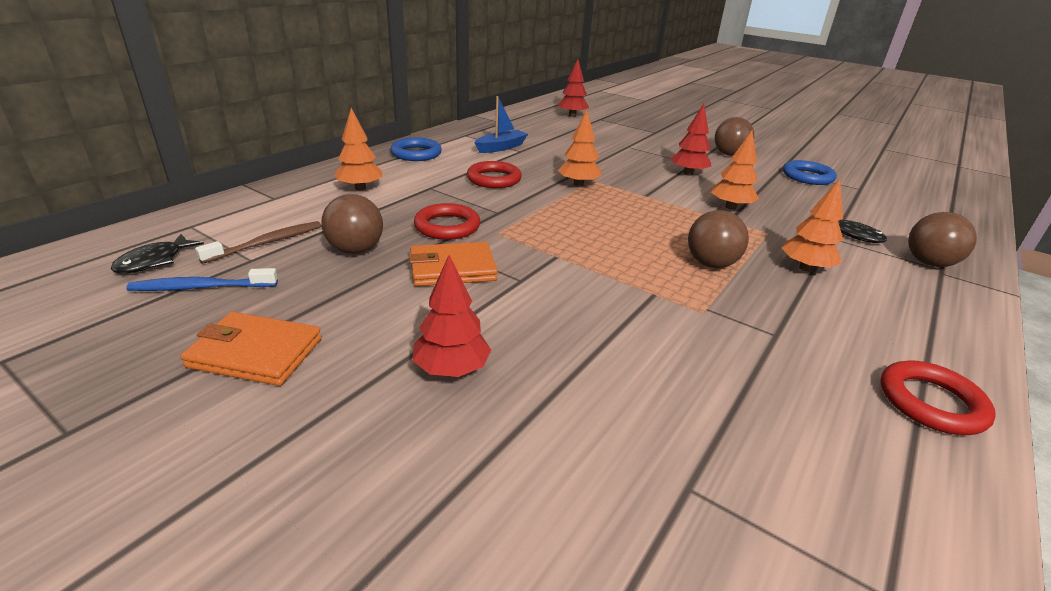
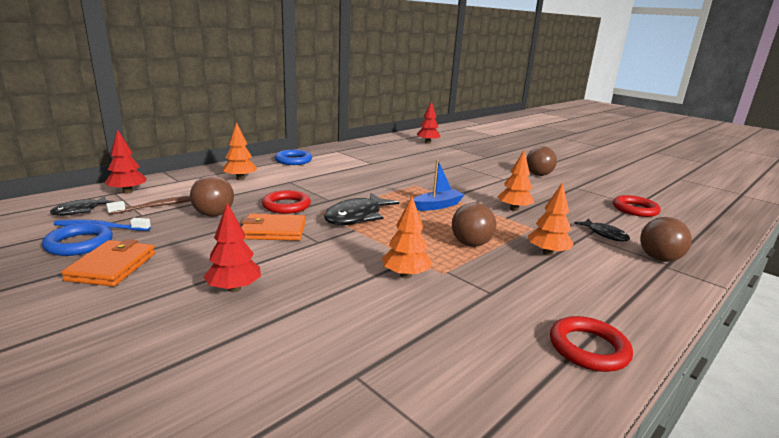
camera: 10 degrees right, 10 degrees down
(255, 353) = (112, 266): orange wallet -> orange wallet turned 75 degrees clockwise
(494, 179) = (340, 179): red ring -> red ring (635, 209)
(501, 147) = (358, 160): blue boat -> blue boat (437, 206)
(548, 235) = (357, 217): none -> black fish
(578, 184) = (402, 187): orange tree -> orange tree (405, 275)
(688, 173) = (494, 185): red tree -> red tree (128, 192)
(807, 177) = (595, 193): blue ring -> blue ring (79, 244)

